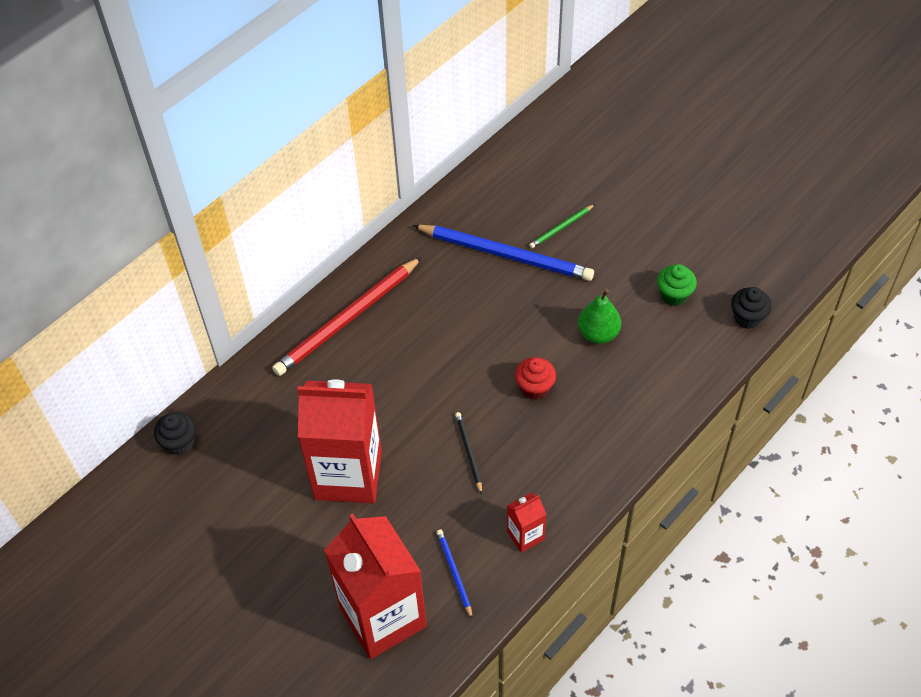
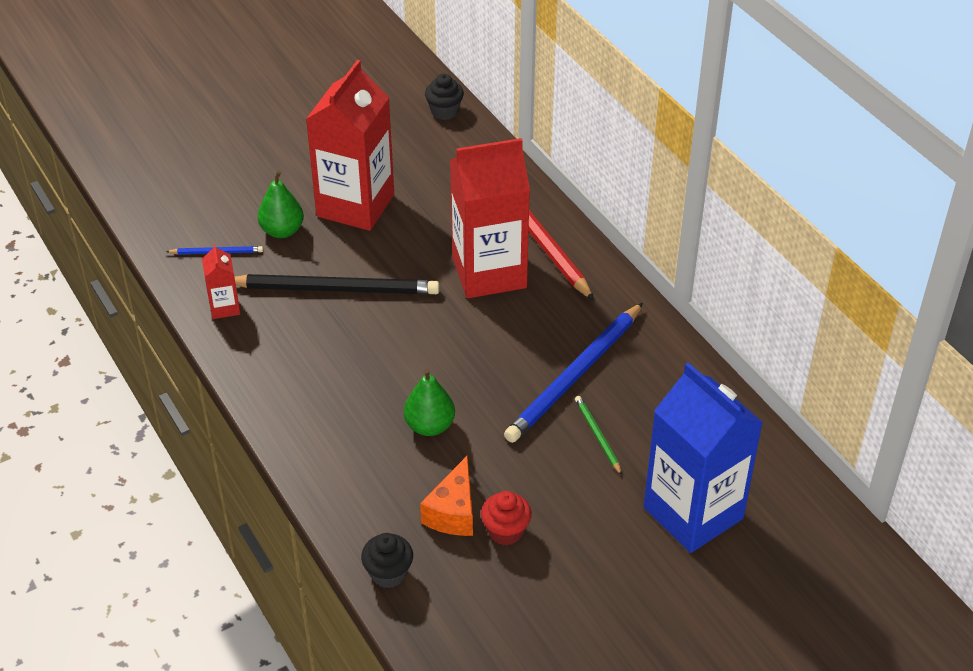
camera: 105 degrees right, 10 degrees down
(383, 616) = (204, 201): red carton -> red carton (489, 272)
(405, 526) = (282, 231): none -> green pear
(468, 452) = (335, 289): black pencil -> black pencil, size x2.21
(534, 388) = (385, 355): red cupcake -> red cupcake (505, 531)
(608, 161) = (693, 513): none -> blue carton
(674, 295) = (453, 512): green cupcake -> orange cheese

